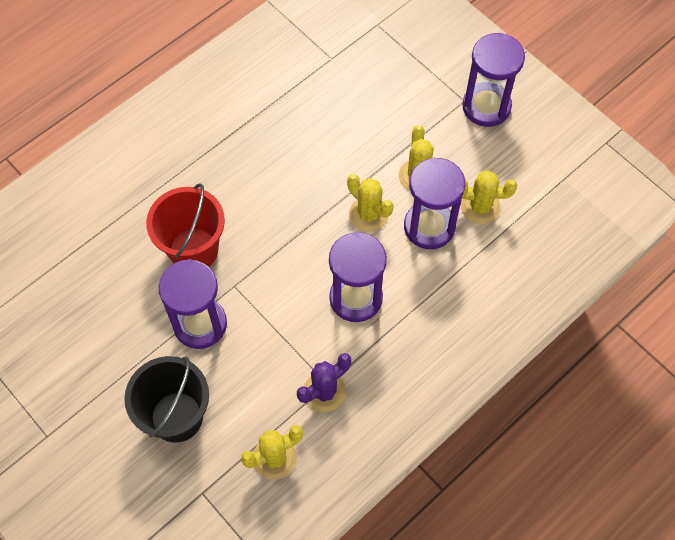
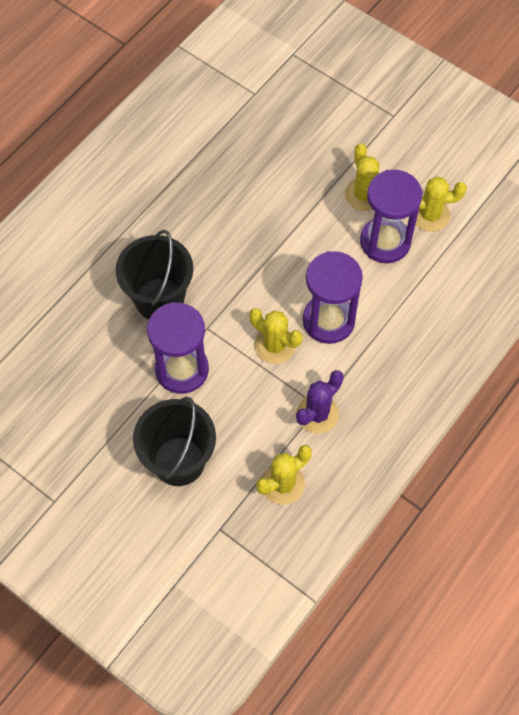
camera: 10 degrees left, 0 degrees up
(193, 250) = (159, 299): red bucket -> black bucket
(368, 214) = (324, 239): yellow cactus -> yellow cactus (275, 345)
(486, 106) = (416, 118): purple hourglass -> none

